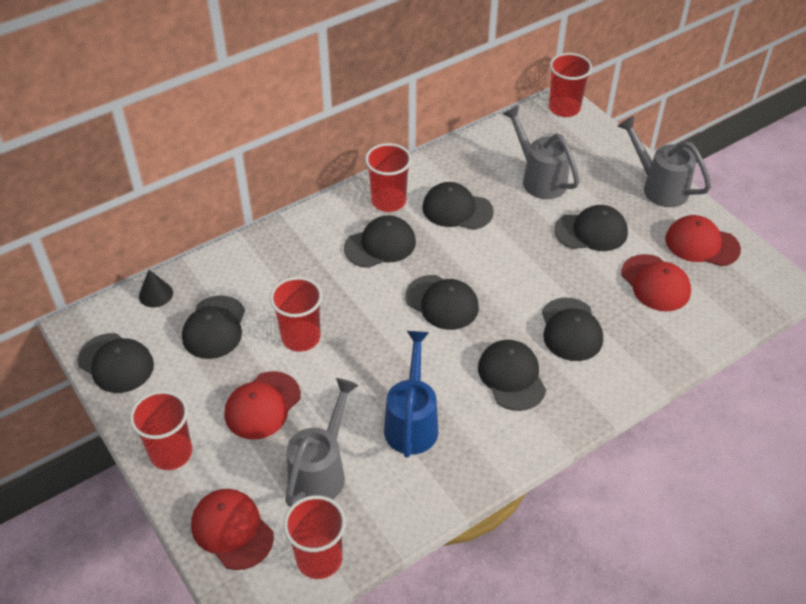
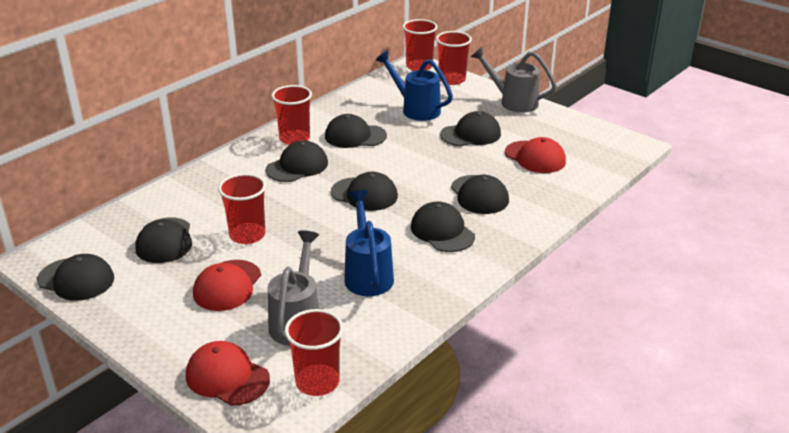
camera: 15 degrees left, 15 degrees down
(155, 294) = (101, 227): black cone -> none
(171, 453) = (150, 333): red cup -> red cup (452, 79)
(539, 179) = (416, 109): grey watering can -> blue watering can
(701, 244) = (561, 130): red cap -> none

